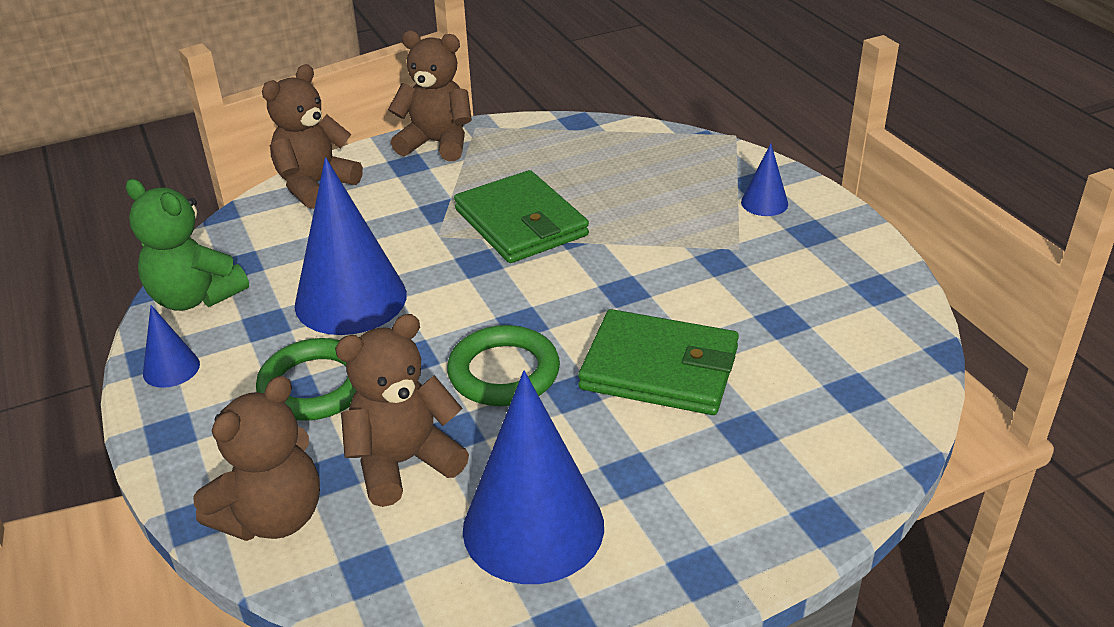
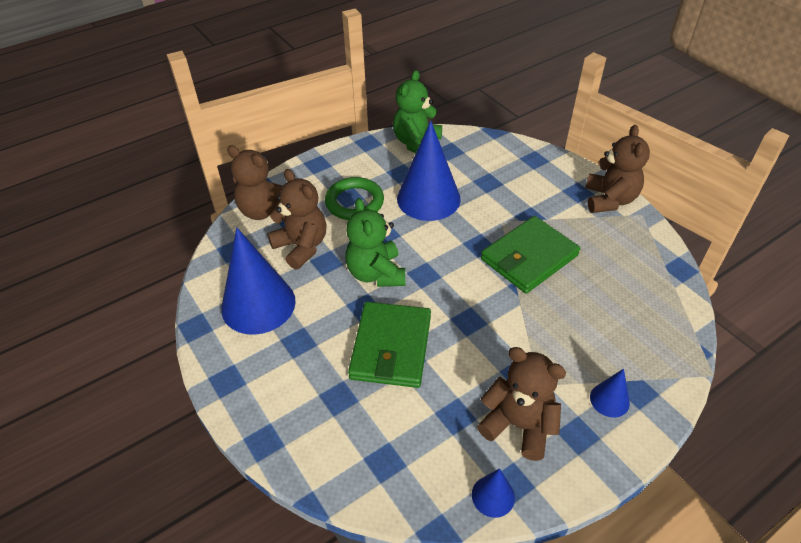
camera: 80 degrees right, 10 degrees up
(171, 368) = (360, 151): blue cone -> blue cone (493, 496)
(315, 186) = (535, 158): brown teddy bear -> brown teddy bear (518, 425)
(504, 372) = (376, 273): green ring -> green teddy bear

